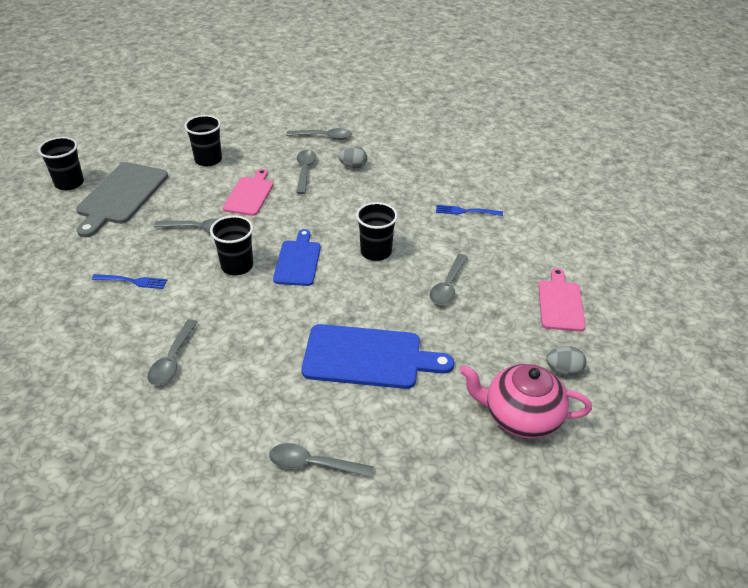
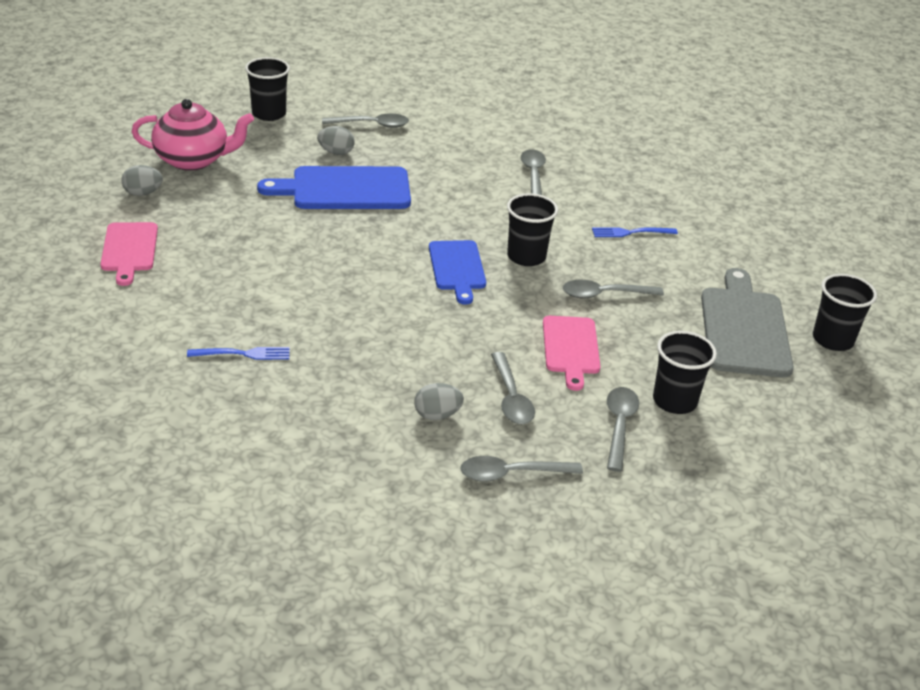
camera: 165 degrees right, 5 degrees down
(366, 415) = (336, 152): none -> grey egg
(376, 252) = (363, 287): black cup -> black cup (269, 114)
(448, 285) = (266, 257): grey spoon -> grey spoon (619, 426)

